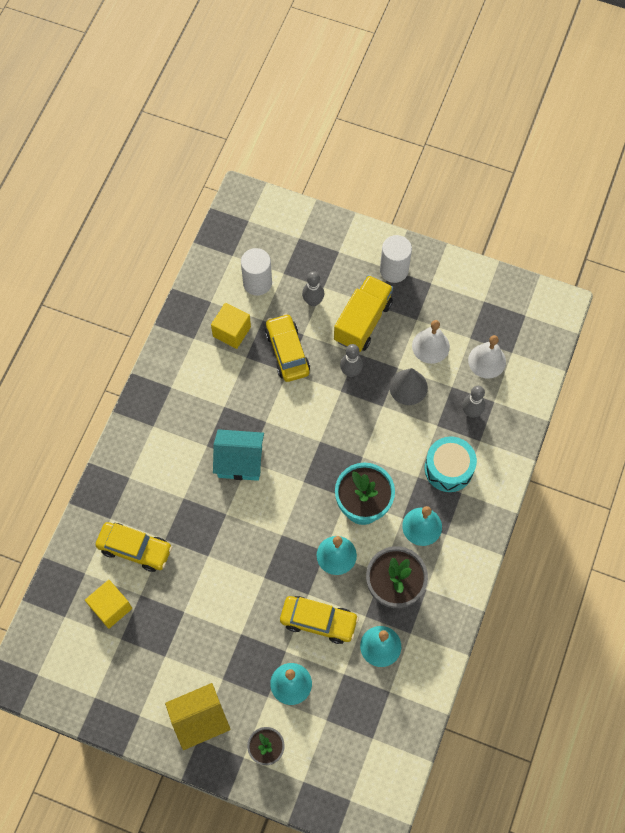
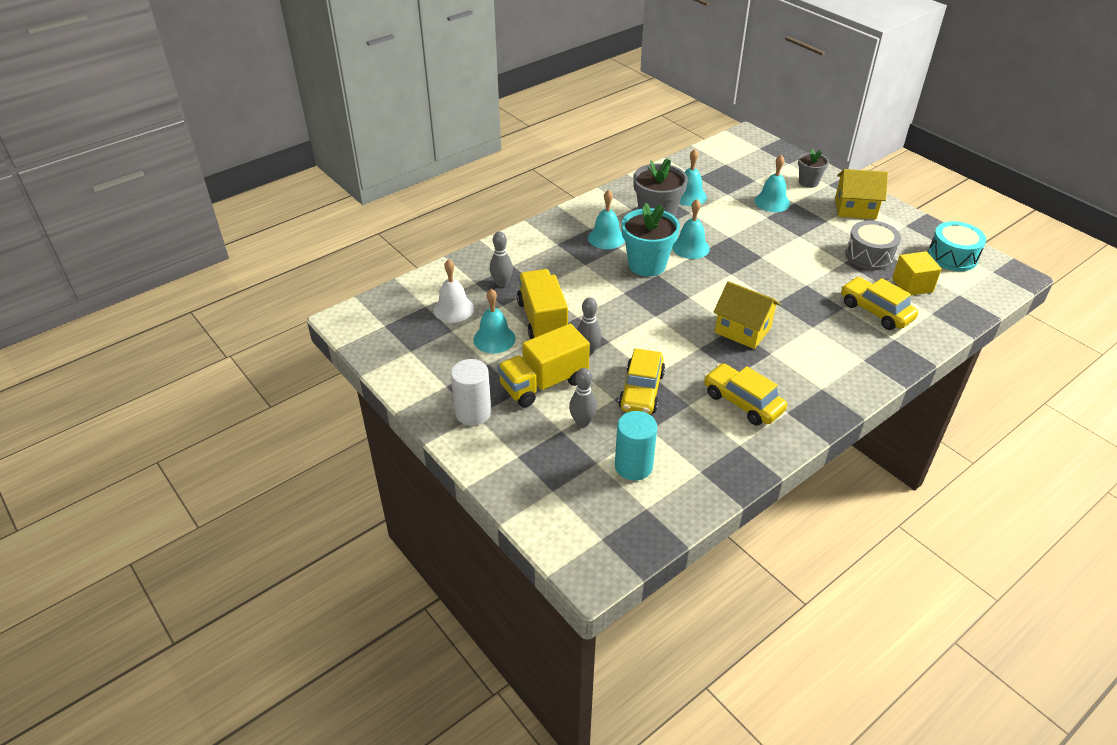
camera: 150 degrees left, 25 degrees down
(162, 636) = (869, 255): none -> grey drum
(232, 331) = (692, 433): yellow cube -> none
(240, 462) = (742, 330): turquoise house -> yellow house
(257, 283) = (633, 466): white cylinder -> turquoise cylinder
(318, 621) = (730, 221): yellow car -> yellow car (742, 402)
(408, 387) = (542, 319): grey cone -> yellow truck
(430, 346) = (494, 339): white bell -> turquoise bell
(448, 468) = (554, 259): turquoise drum -> turquoise drum (952, 256)

